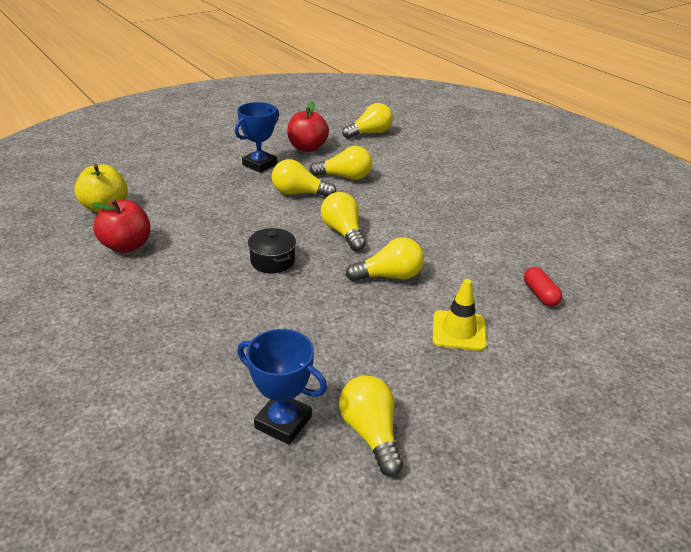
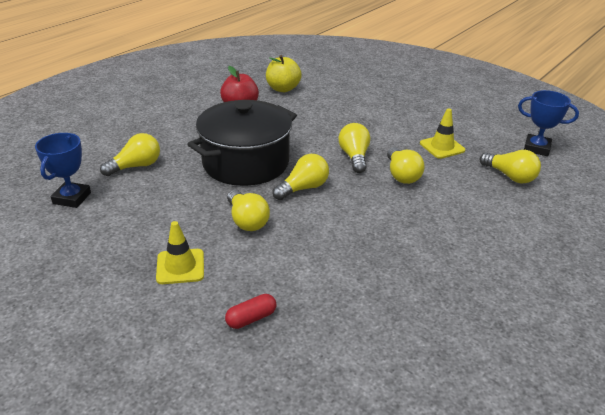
camera: 75 degrees right, 0 degrees up
(259, 164) = (390, 130): blue trophy -> blue trophy (536, 148)
(272, 261) = (246, 163): black pot -> black pot, size x2.44
(307, 148) = (442, 147): red apple -> yellow traffic cone
(371, 433) = (61, 234): yellow light bulb -> yellow light bulb (136, 166)

